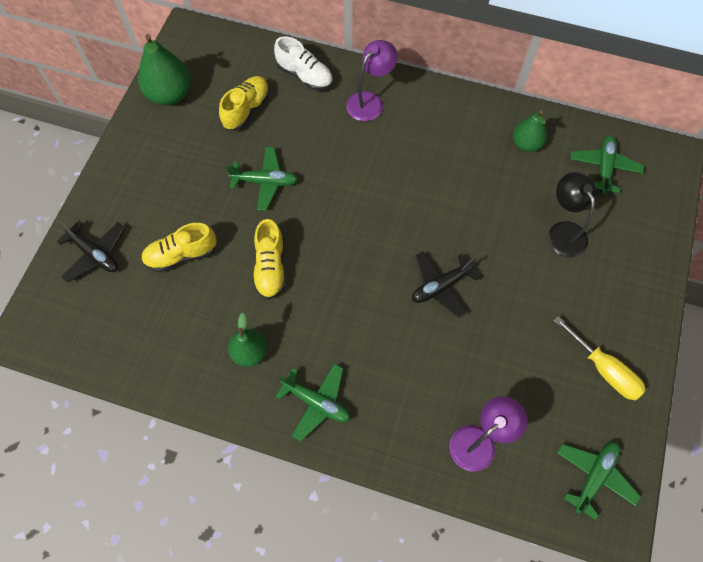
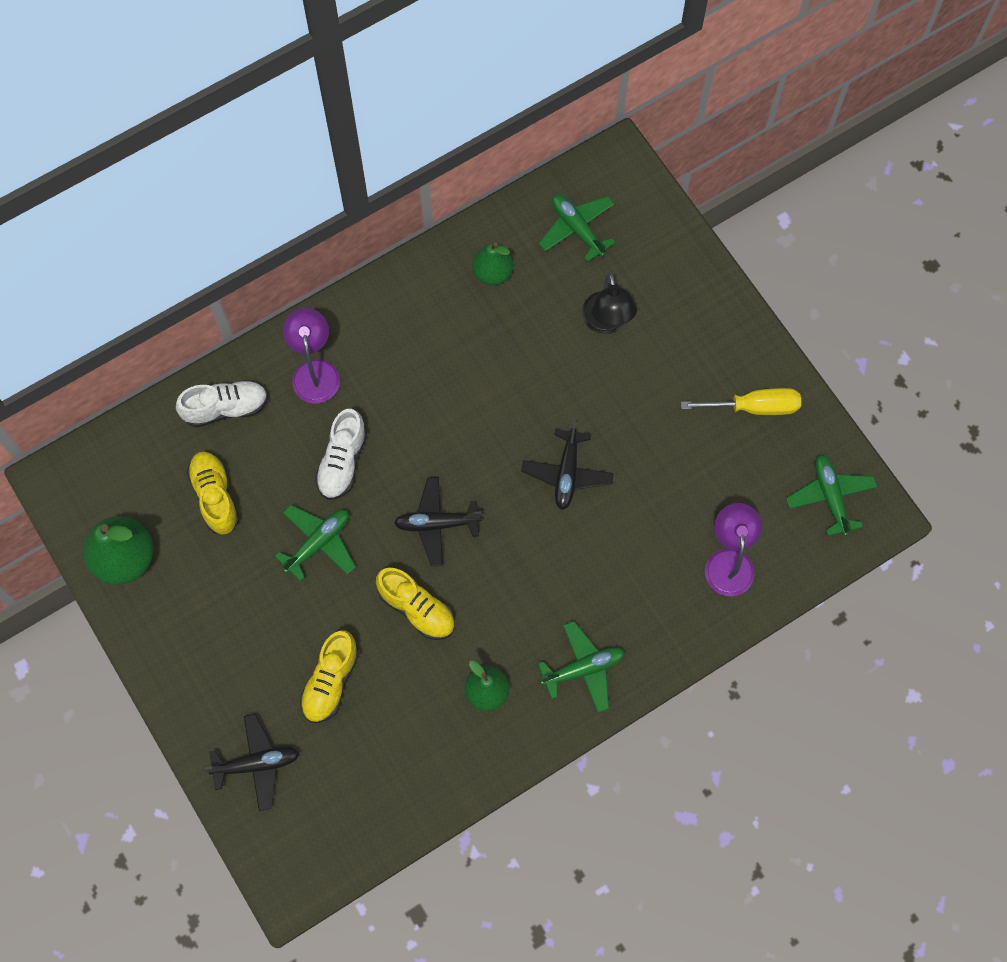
camera: 50 degrees left, 5 degrees up
(328, 156) = (342, 462): none -> white shoe
(336, 236) = (437, 524): none -> black plane
(563, 231) = (607, 323): black lamp -> black lamp turned 120 degrees counterclockwise

